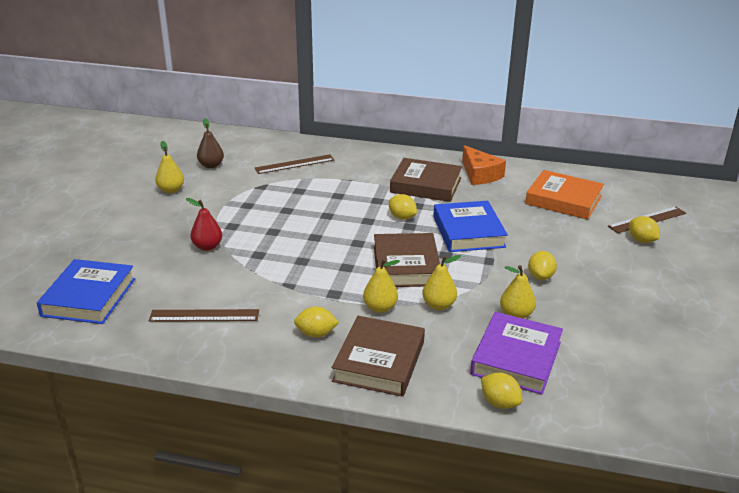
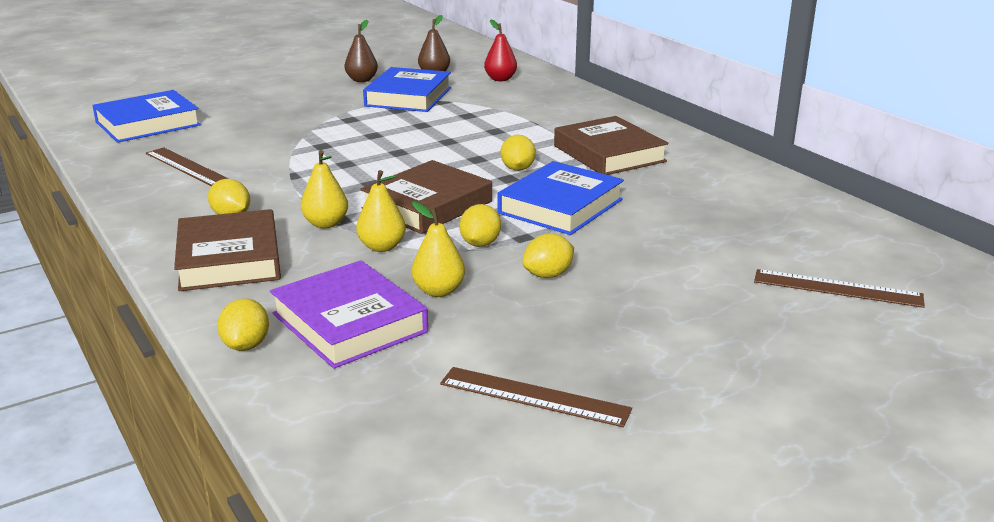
camera: 45 degrees right, 5 degrees down
(171, 190) = (362, 80): yellow pear -> brown pear
(207, 246) = (298, 125): red pear -> red pear (500, 79)
(233, 191) = (408, 97): none -> blue book
(294, 164) = (511, 95): brown ruler -> brown ruler (534, 397)
(379, 361) = (229, 259): brown book -> brown book turned 75 degrees counterclockwise
(480, 174) = (698, 166): orange cheese -> none
(516, 358) = (349, 323): purple book -> purple book turned 75 degrees clockwise
(563, 200) = (756, 225): orange book -> none
(641, 240) = (774, 303): yellow lemon -> yellow lemon (480, 244)

